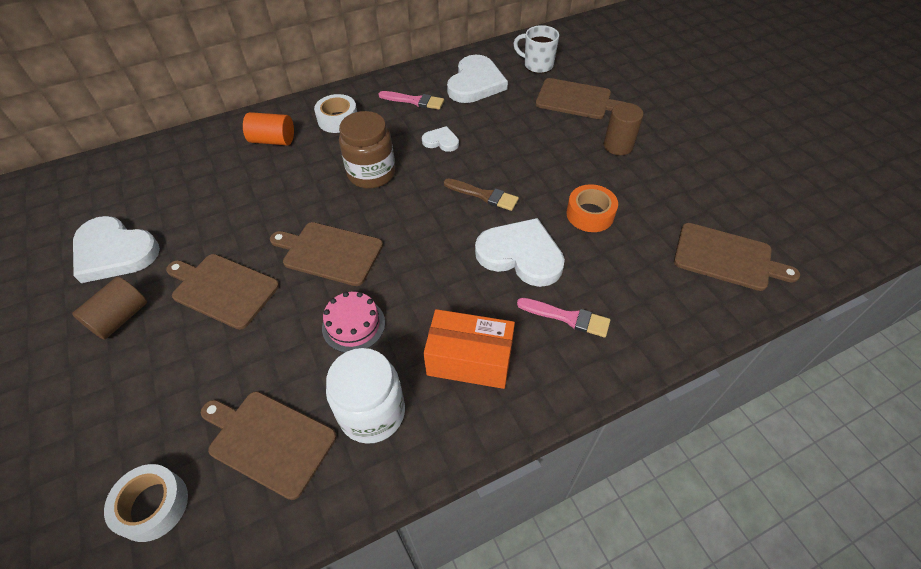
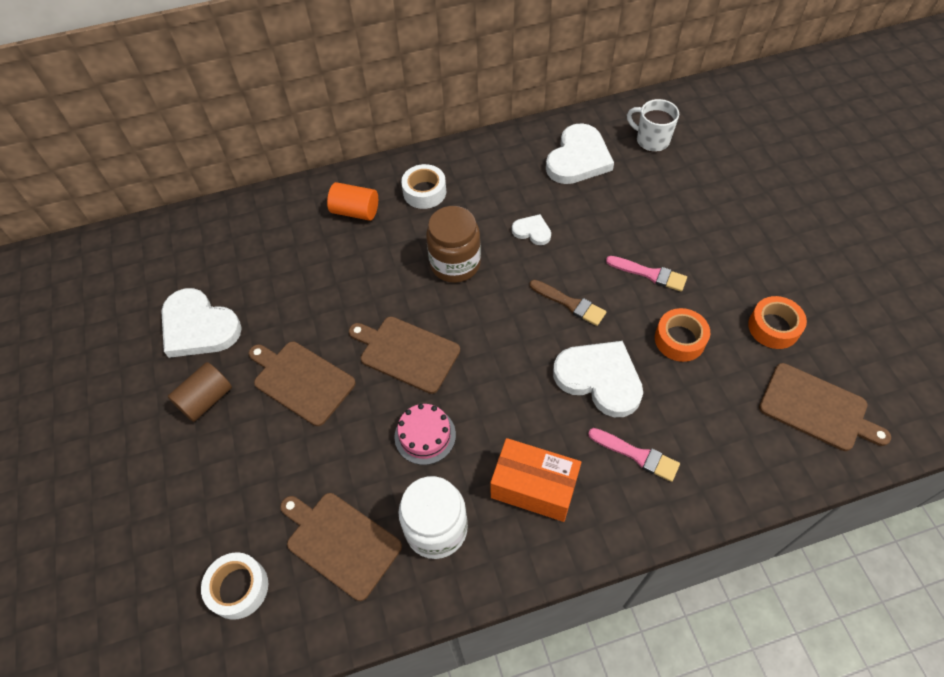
camera: 10 degrees right, 5 degrees up
(414, 101) = (508, 176): pink brush -> pink brush (650, 274)
(576, 100) = (688, 192): brown cutting board -> none
(618, 146) = (725, 257): brown cylinder -> none
(672, 195) = (773, 327): none -> orange tape

